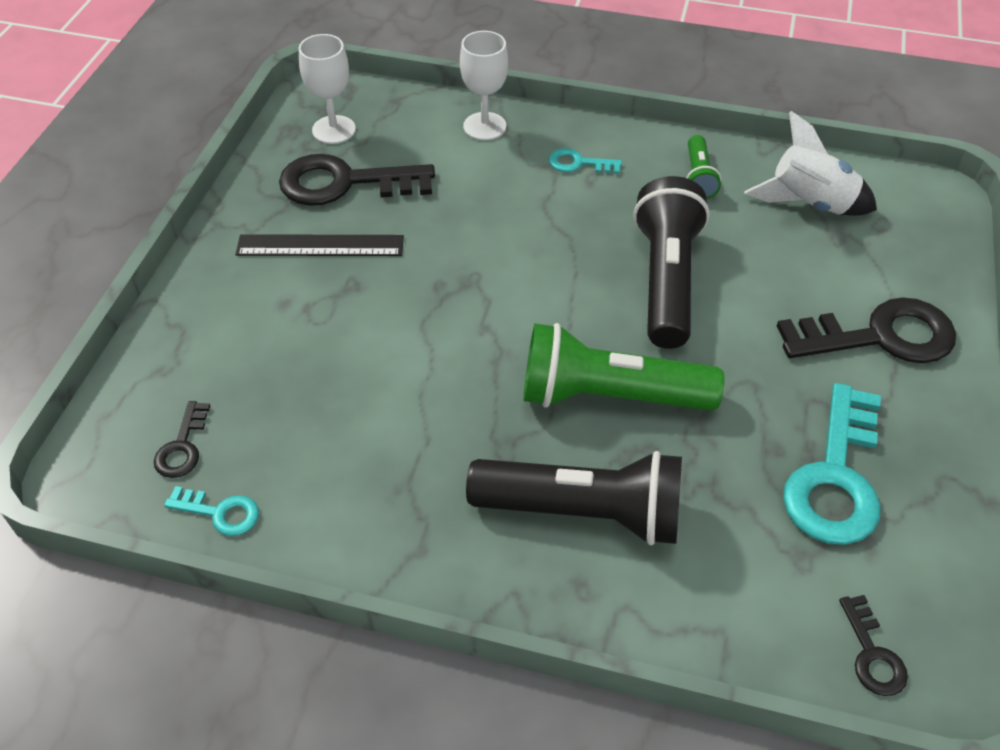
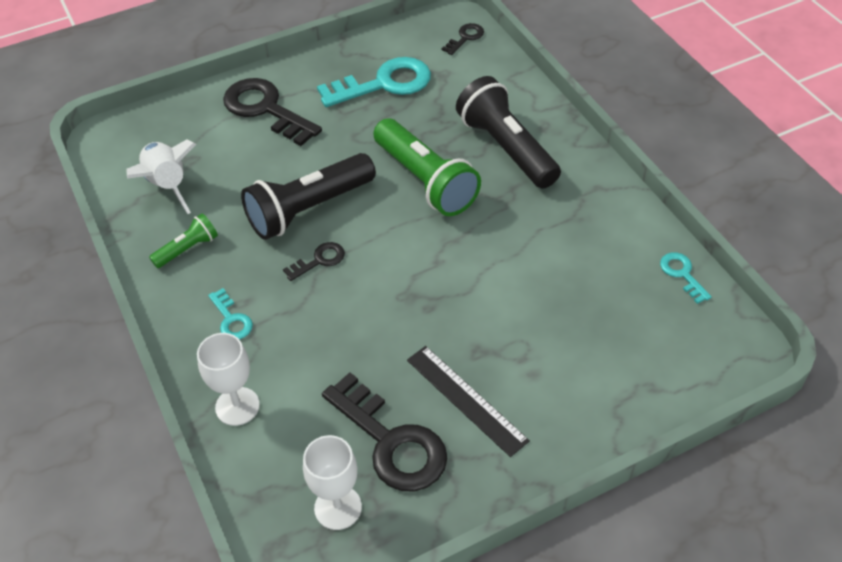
camera: 130 degrees left, 0 degrees up
(182, 447) = (676, 326): black key -> black key (319, 260)

